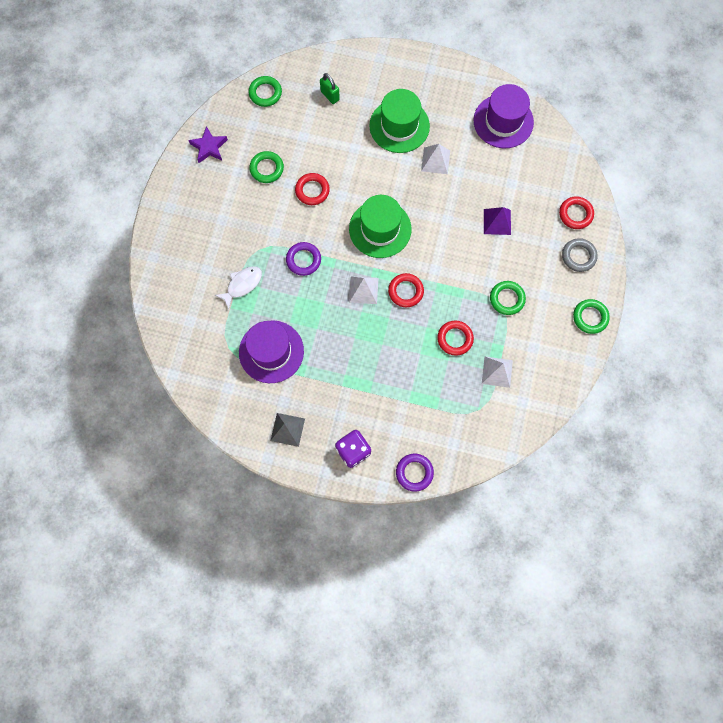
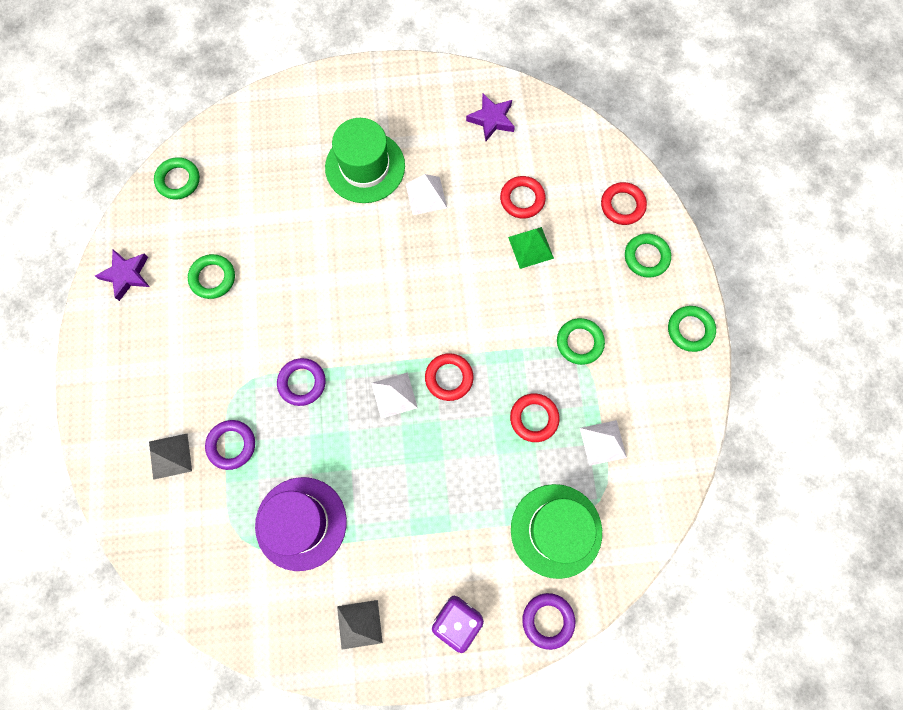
camera: 20 degrees left, 0 degrees up
(199, 278) = (170, 456): none -> grey pyramid
(242, 285) = (231, 445): white fish -> purple ring
(312, 190) = (282, 287): red ring -> red ring (522, 199)
(330, 95) = (263, 157): green padlock -> none
(380, 229) = (387, 307): green hat -> green hat (556, 530)
(497, 221) = (530, 247): purple pyramid -> green pyramid
(503, 121) = (491, 119): purple hat -> purple star
(578, 256) = (646, 257): grey ring -> green ring

